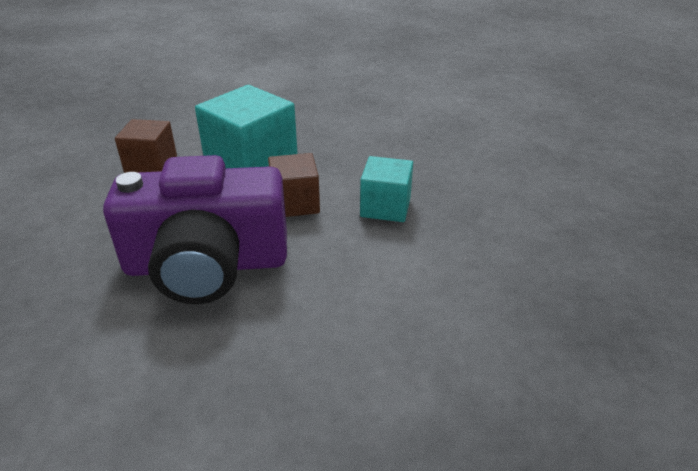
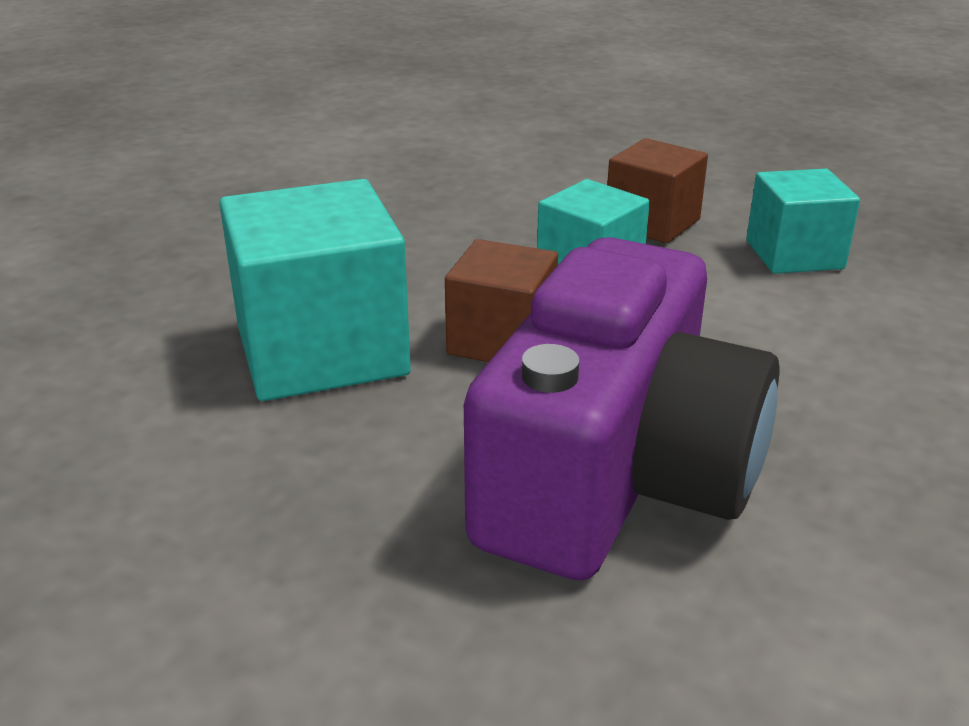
camera: 60 degrees left, 5 degrees down
(151, 165) = (156, 471): brown cube -> brown cube (652, 222)
(482, 270) = (794, 254): none -> turquoise cube

